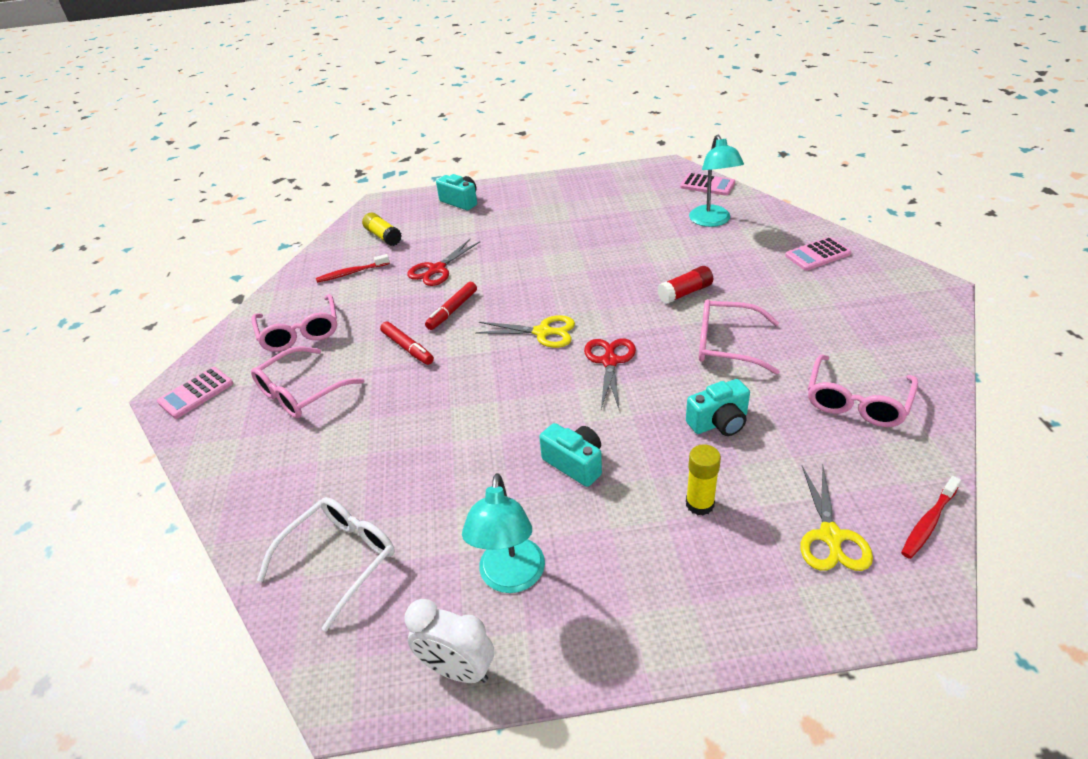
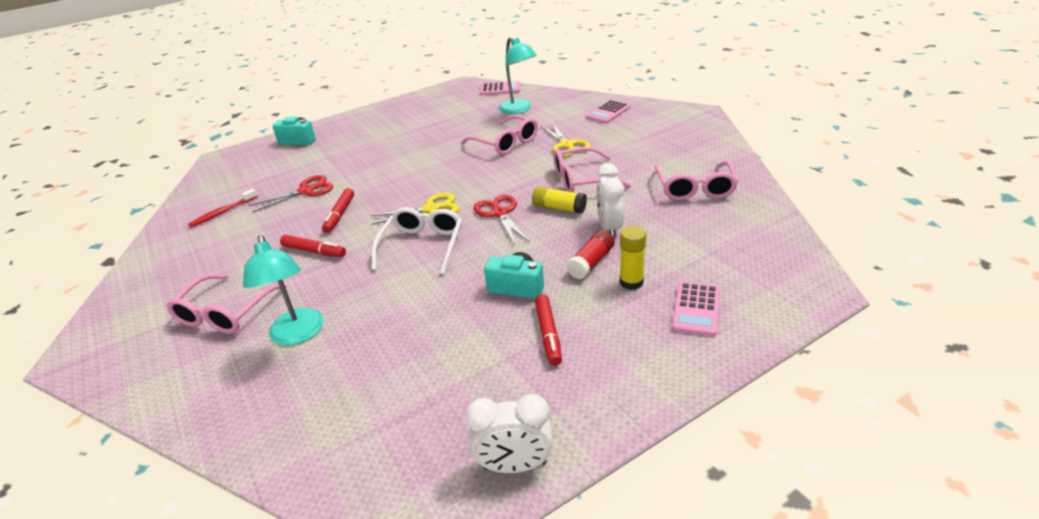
camera: 25 degrees left, 5 degrees down
(196, 393) = (105, 347): pink calculator -> pink calculator (696, 309)
(300, 332) = (195, 268): pink glasses -> pink glasses (505, 143)
(340, 560) = (348, 426): white glasses -> white glasses (422, 245)
(383, 236) = (239, 180): yellow glue stick -> yellow glue stick (559, 208)
(436, 270) = (306, 191): red scissors -> red scissors turned 135 degrees counterclockwise
(510, 578) = (516, 382): turquoise lamp -> turquoise lamp (298, 335)
(573, 534) = (548, 334): none -> red marker
(685, 293) = (528, 156): red glue stick -> red glue stick (591, 262)
(719, 422) = (609, 228): turquoise camera -> white clock
(830, 537) = (735, 272): yellow scissors -> yellow scissors (567, 145)
(928, 522) = (789, 243): red toothbrush -> none

